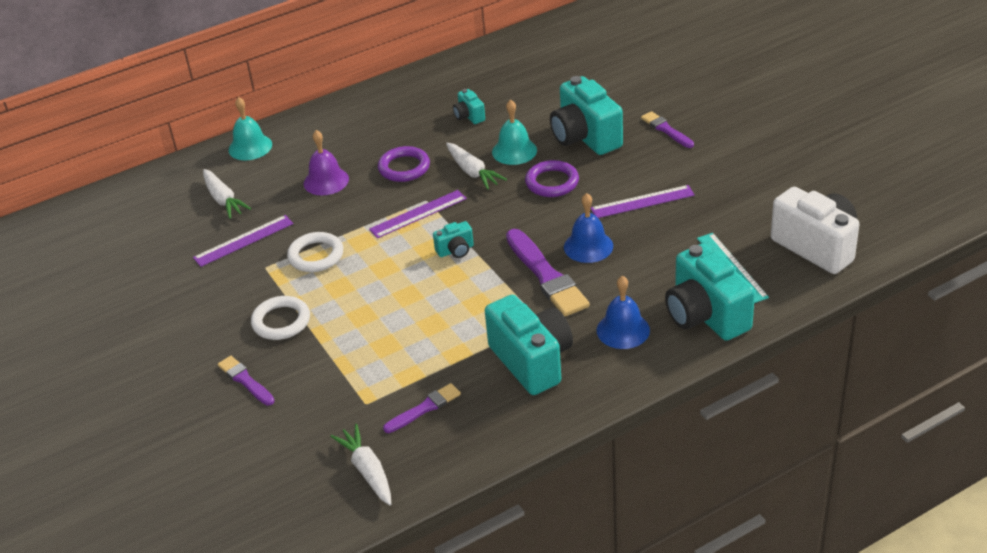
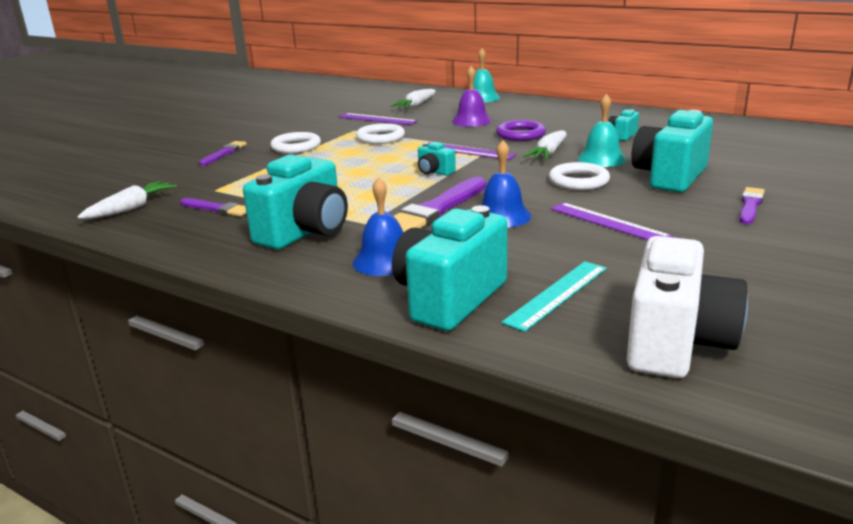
camera: 60 degrees right, 15 degrees down
(552, 182) = (578, 181): purple ring -> white ring

